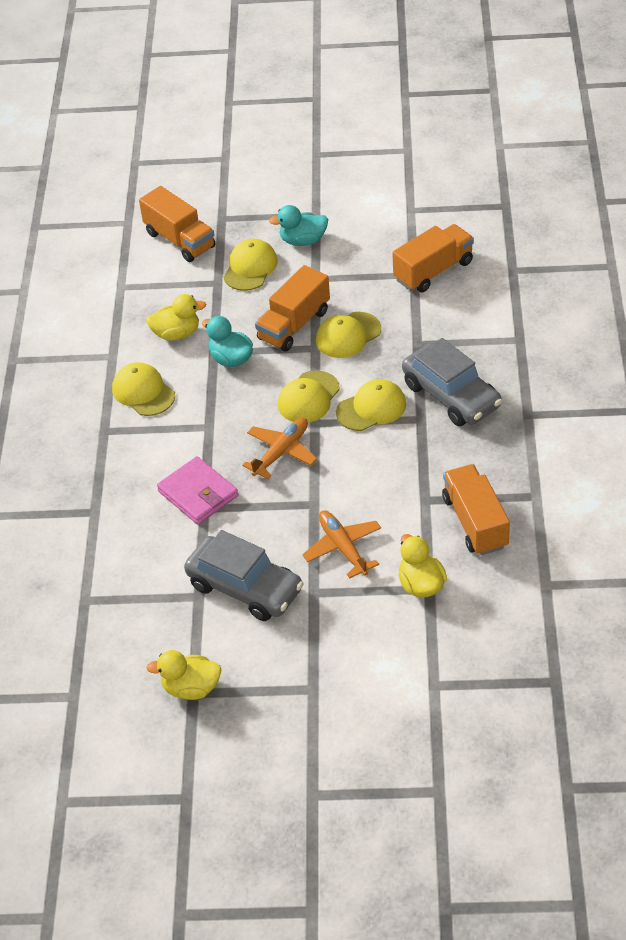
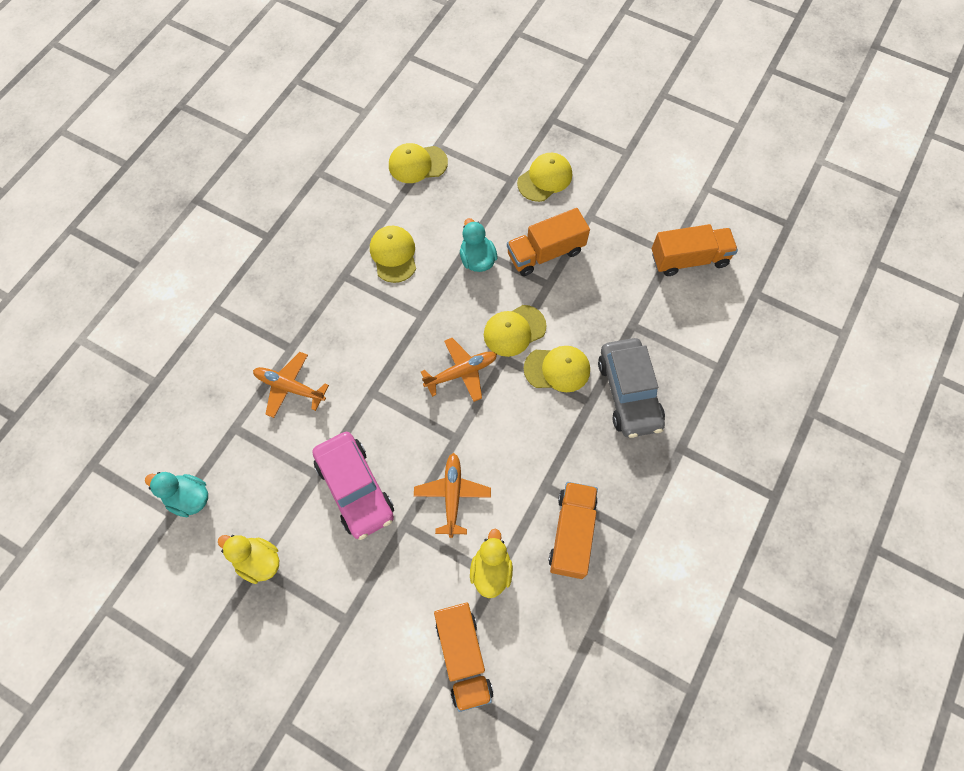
camera: 25 degrees right, 20 degrees up
(118, 542) = (290, 387): none -> orange plane
(176, 333) = (451, 212): yellow duck -> none
(180, 240) = (507, 124): orange truck -> orange truck (463, 657)
(198, 494) = (375, 376): pink wallet -> none
(245, 588) = (355, 488): grey car -> pink car
(303, 241) = (601, 174): turquoise duck -> turquoise duck (189, 498)
(348, 335) = (581, 286): yellow cap -> yellow cap (417, 164)

